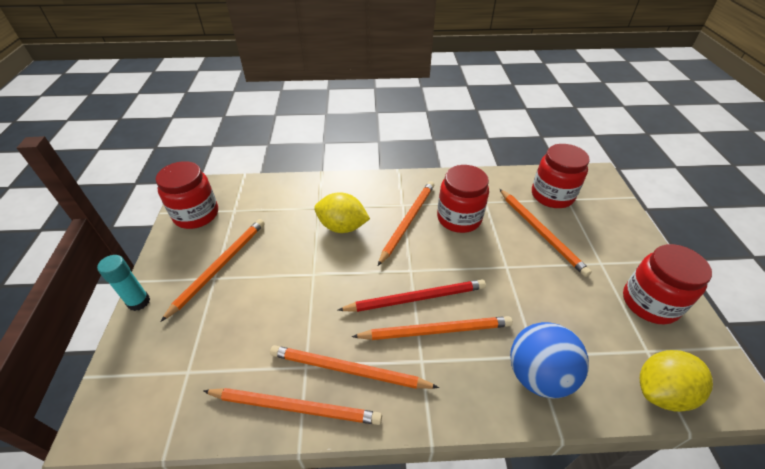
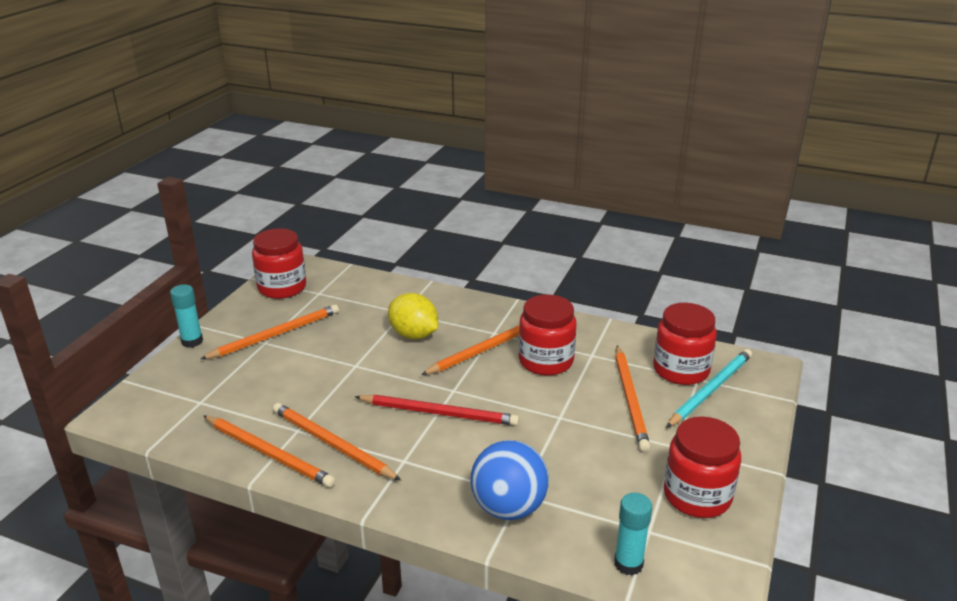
camera: 25 degrees right, 15 degrees down
(436, 330) = (437, 443): orange pencil -> none
(583, 205) = (711, 390): none -> turquoise pencil
(661, 391) = (628, 564): yellow lemon -> turquoise glue stick

